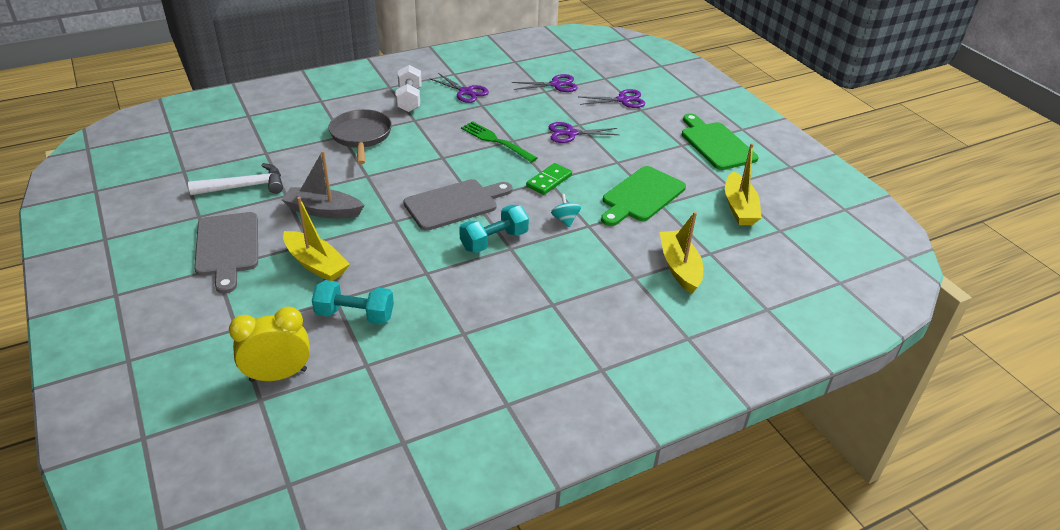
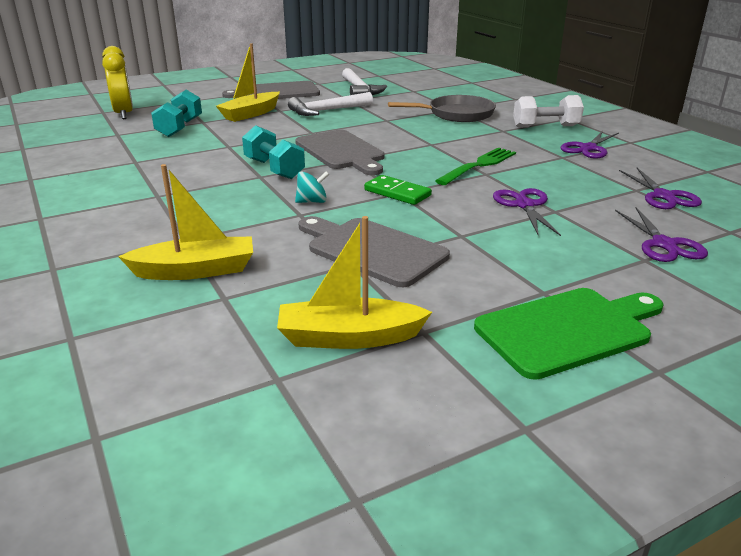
camera: 90 degrees right, 10 degrees down
(323, 211) = (327, 111): grey boat -> white hammer
(641, 196) = (372, 250): green cutting board -> grey cutting board

